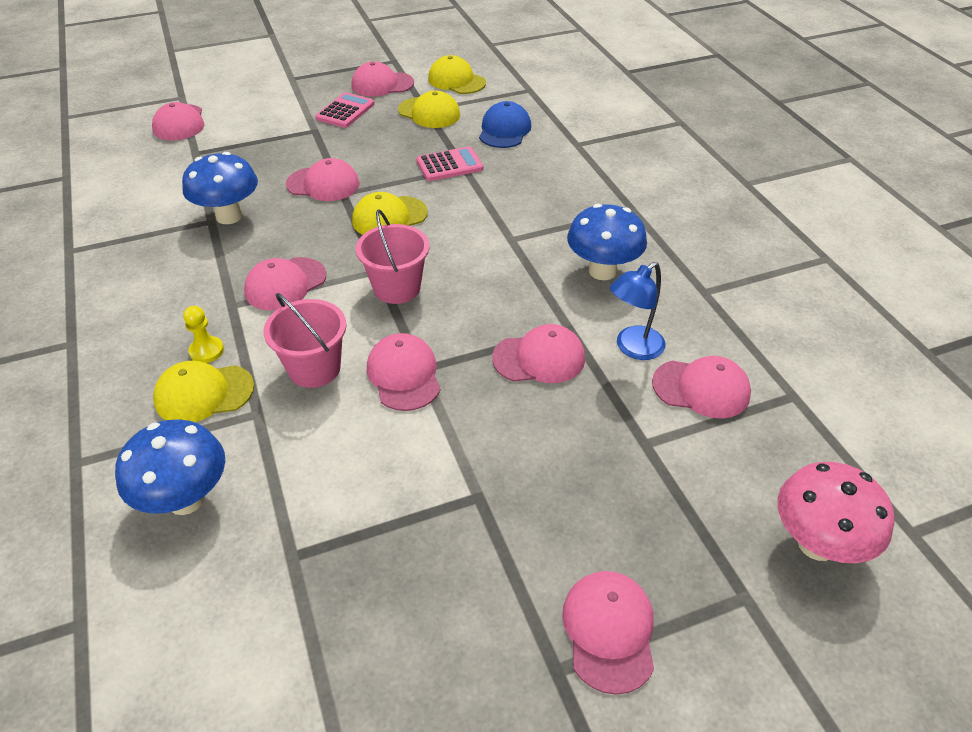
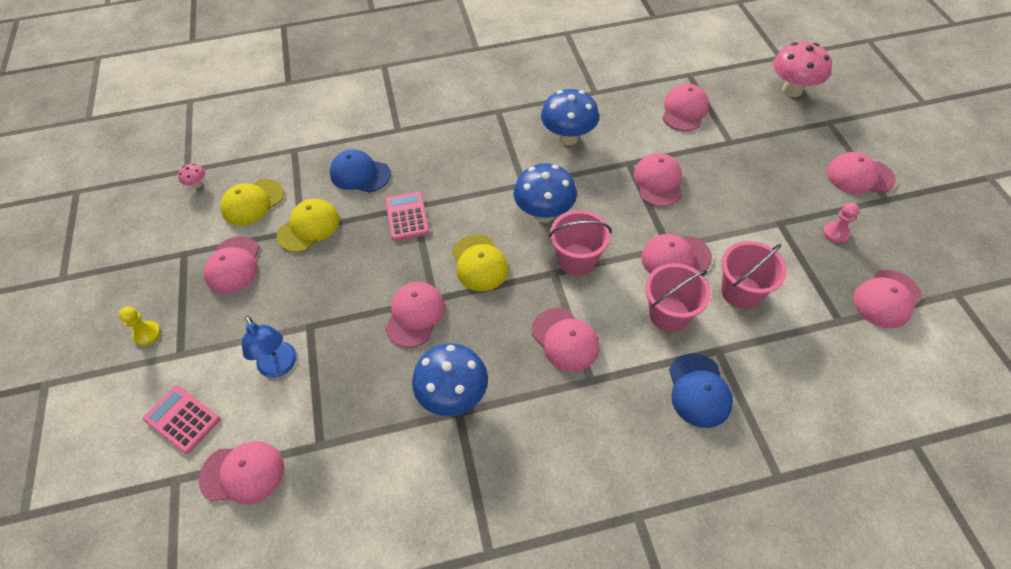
camera: 80 degrees left, 10 degrees up
(186, 499) = (803, 390): blue mushroom -> blue mushroom (544, 214)
(204, 393) = (699, 390): yellow cap -> blue cap
(206, 351) = (649, 394): yellow pawn -> yellow pawn (147, 334)
(330, 630) = (886, 298): none -> pink cap
(345, 111) = (279, 298): pink calculator -> pink calculator (182, 419)
(347, 441) = (741, 292): none -> pink bucket
(464, 573) = (835, 233): none -> pink pawn
(474, 52) = (197, 184): none -> pink mushroom
(633, 348) = (649, 134): blue lamp -> blue lamp (280, 367)

